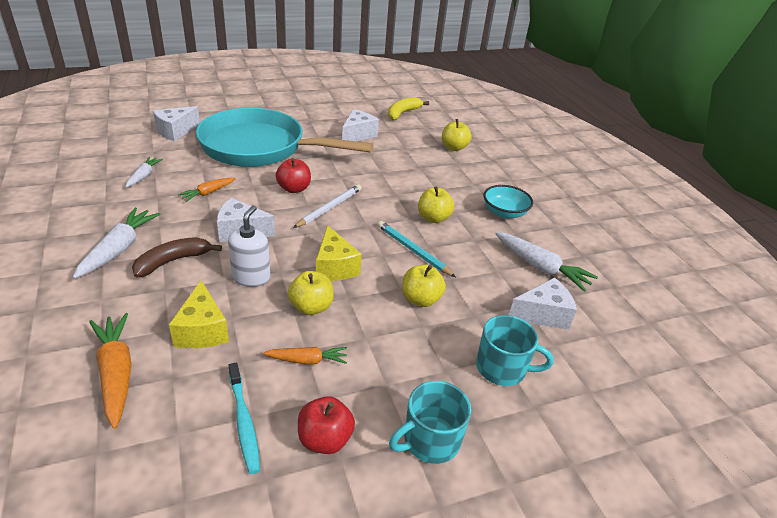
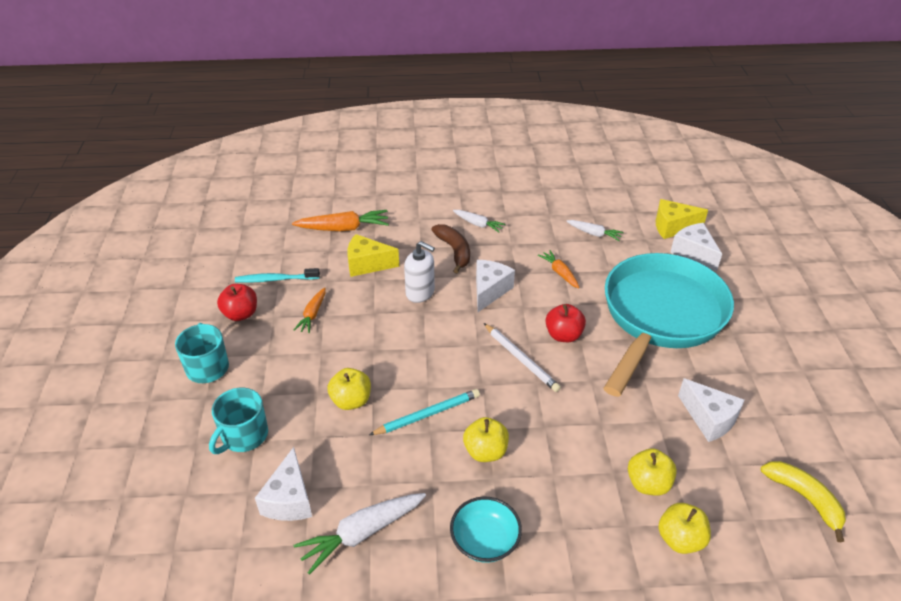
camera: 110 degrees right, 5 degrees up
(119, 249) = (478, 224): white carrot -> white carrot, size x0.60
(311, 307) = (370, 324): yellow apple -> yellow apple (648, 483)
(334, 267) = (418, 347): yellow cheese -> yellow cheese (672, 227)

